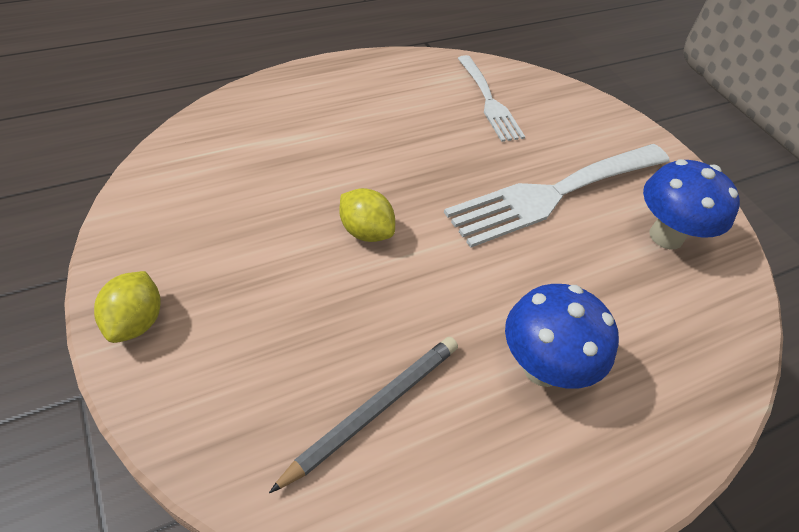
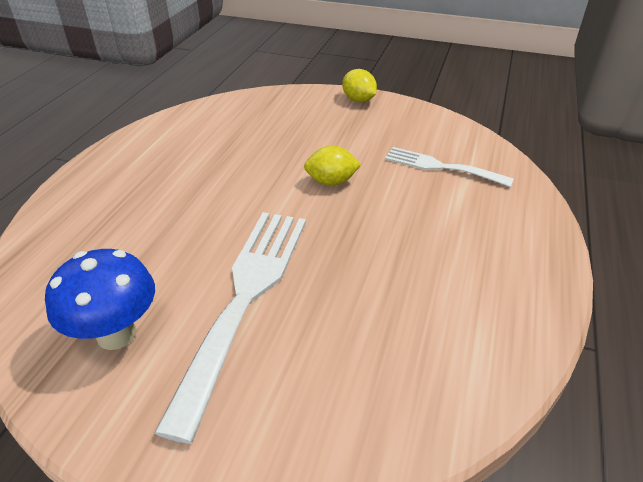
camera: 140 degrees right, 10 degrees down
(373, 410) = (227, 133): grey pencil -> none
(489, 101) = (407, 351): white fork -> white fork (441, 167)
(542, 368) = (159, 189): blue mushroom -> none

